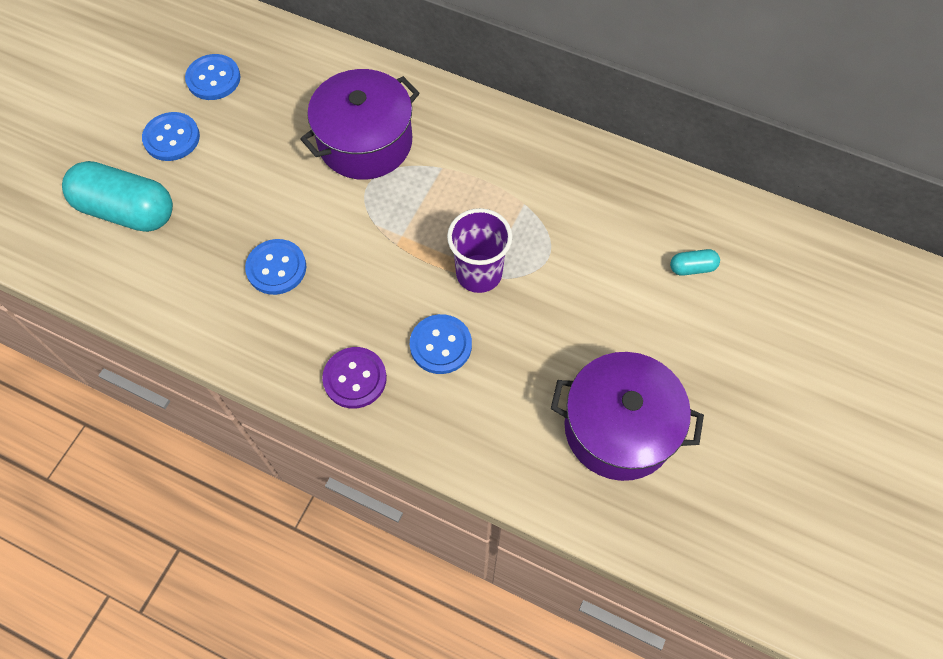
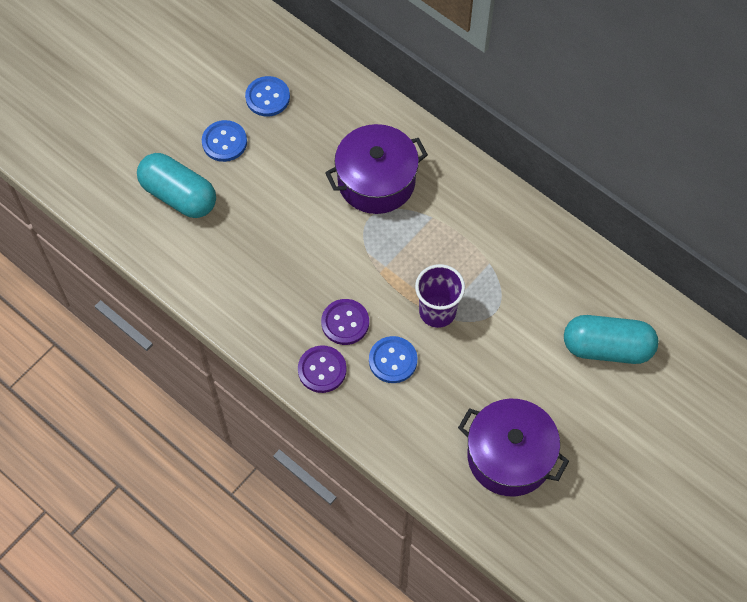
camera: 15 degrees right, 0 degrees up
(276, 268) = (283, 269): blue button -> none
(369, 313) = (345, 322): none -> purple button
(692, 268) = (607, 348): turquoise capsule -> turquoise capsule, size x2.32

